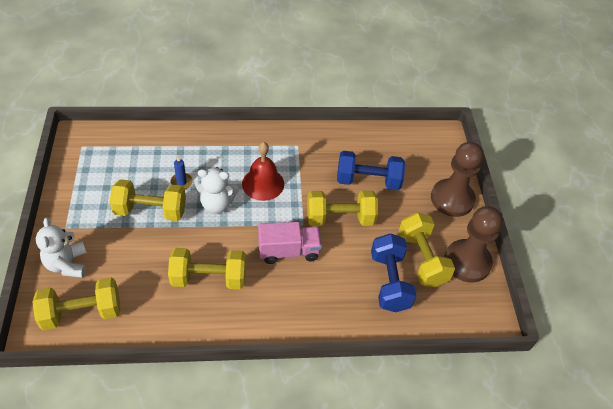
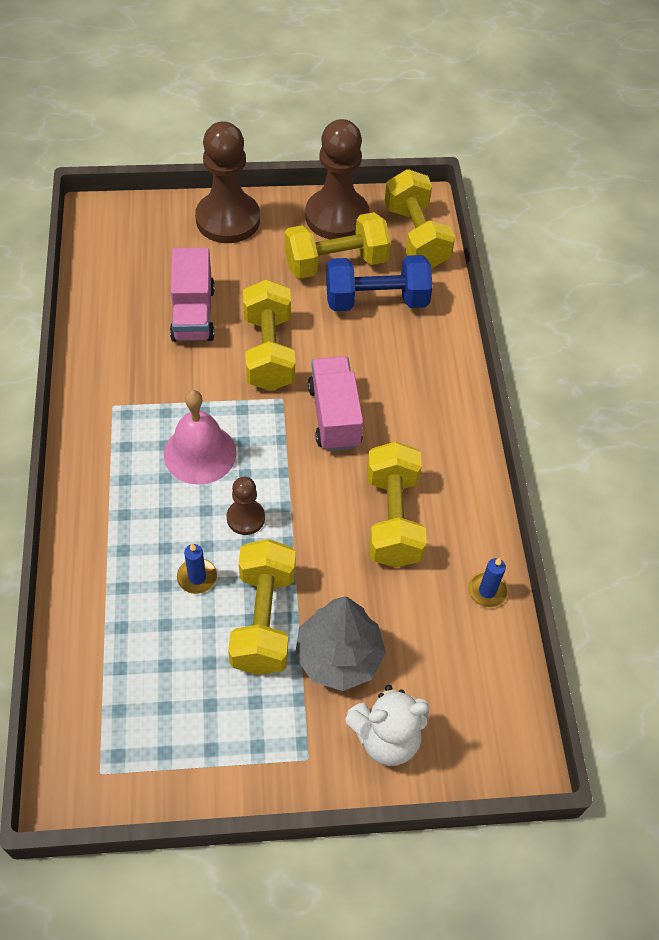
camera: 90 degrees left, 5 degrees up
(82, 313) = (476, 693): yellow dumbbell -> yellow dumbbell (416, 236)
(121, 244) = (338, 657): none -> grey tree
(149, 327) = (487, 591): none -> blue candle
(217, 204) = (245, 518): white teddy bear -> brown pawn
(263, 183) = (200, 453): red bell -> pink bell
(368, 181) = (193, 314): blue dumbbell -> pink truck

